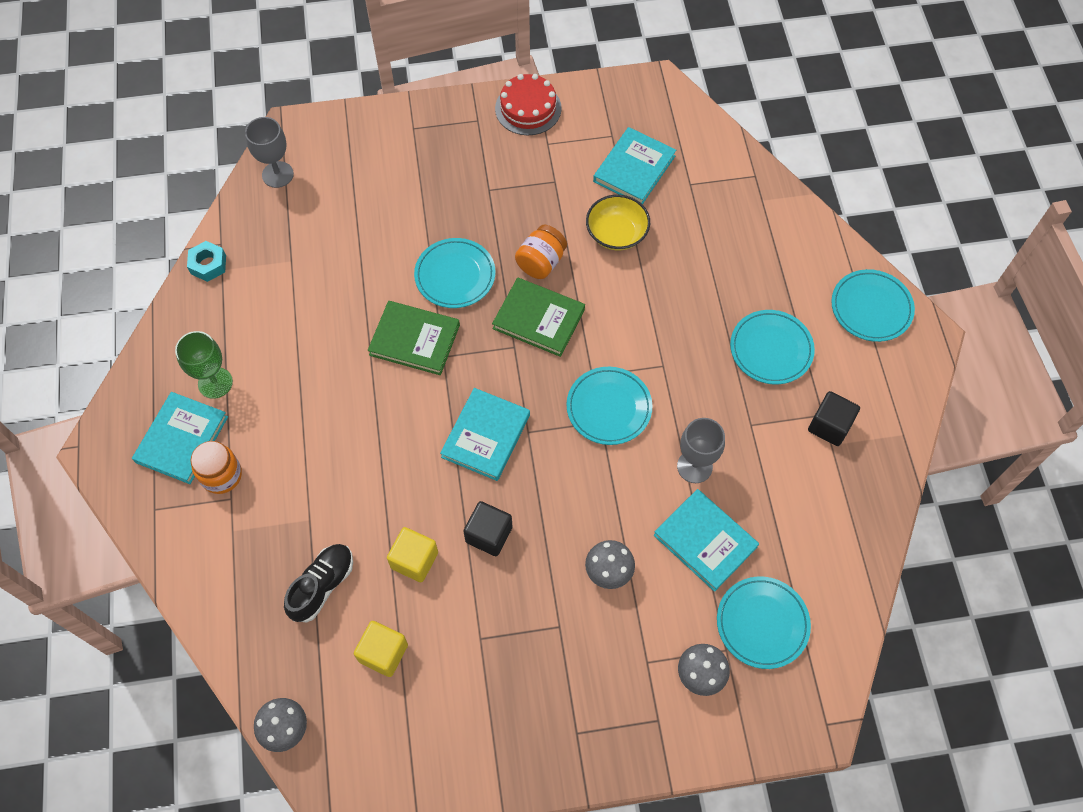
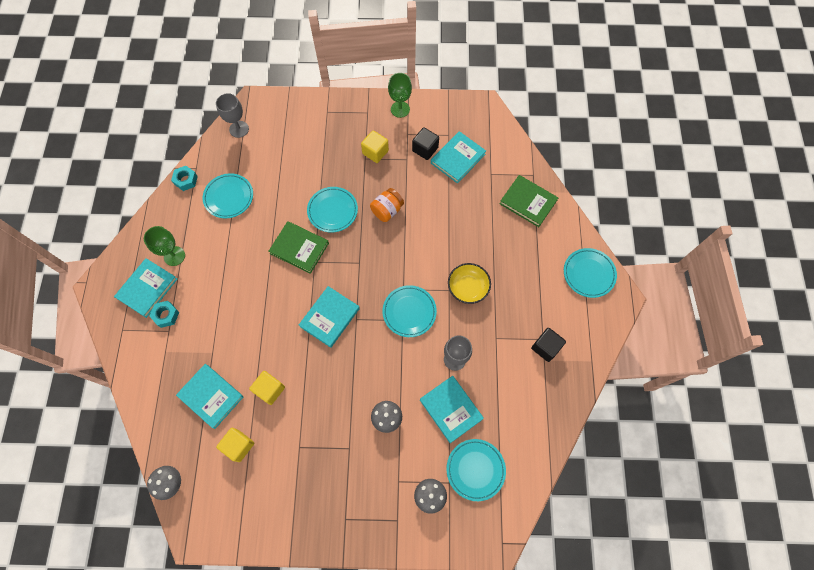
camera: 10 degrees right, 5 degrees up
(221, 475) = (166, 315): orange jar -> turquoise nut
(322, 586) = (211, 396): black shoe -> turquoise book
(489, 534) = (318, 381): black cube -> black cube (425, 149)
(503, 178) = (375, 152): none -> yellow cube
(528, 108) = (400, 109): red cake -> green goblet
(539, 319) = (378, 247): green book -> green book (528, 202)
(616, 233) = (438, 199): yellow bowl -> yellow bowl (468, 288)
(771, 349) = (519, 291): turquoise plate -> turquoise plate (229, 197)

